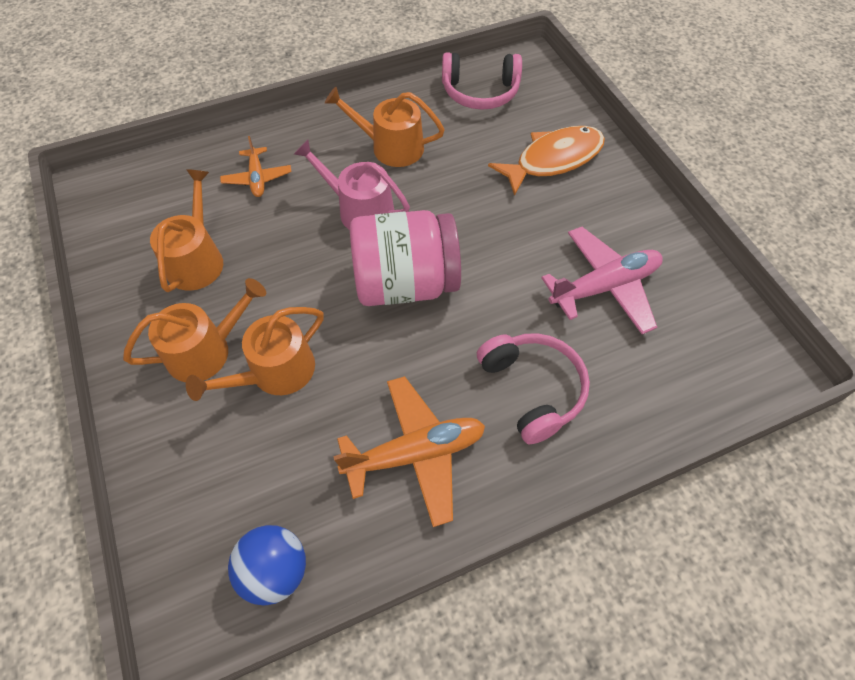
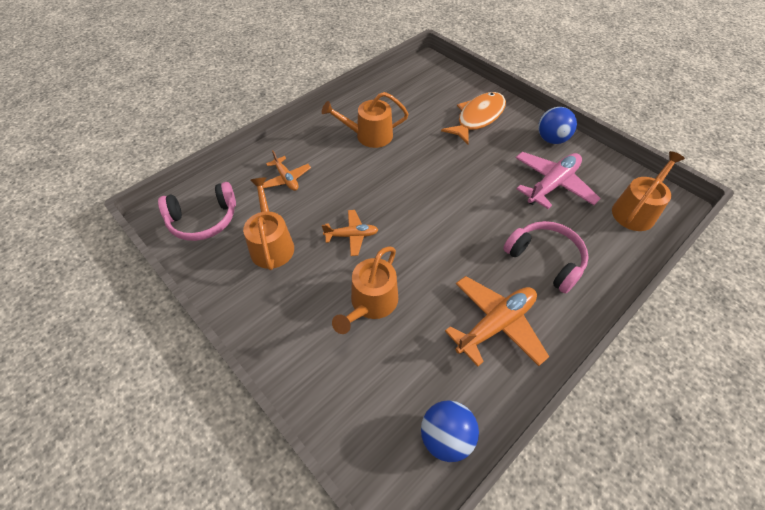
camera: 20 degrees left, 5 degrees down
(206, 350) = (312, 304): orange watering can -> orange watering can (636, 211)
(297, 277) = (352, 235): none -> orange plane
(360, 210) = (371, 180): pink watering can -> none
(405, 283) = (427, 218): pink jar -> none
(480, 92) = (409, 88): pink headphones -> pink headphones (203, 220)
(643, 219) = (551, 139): none -> blue ball

